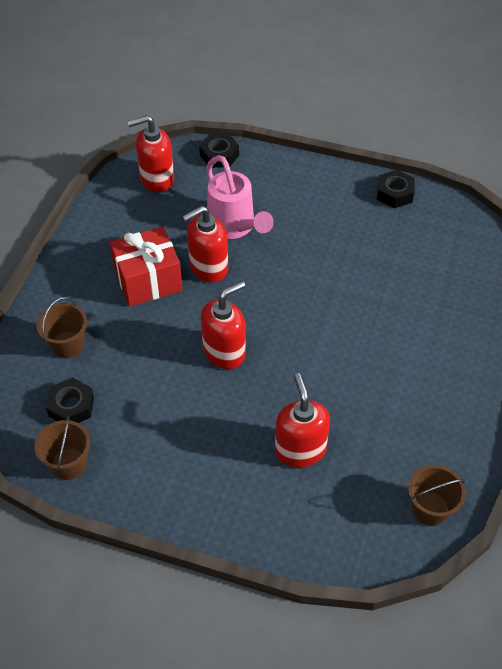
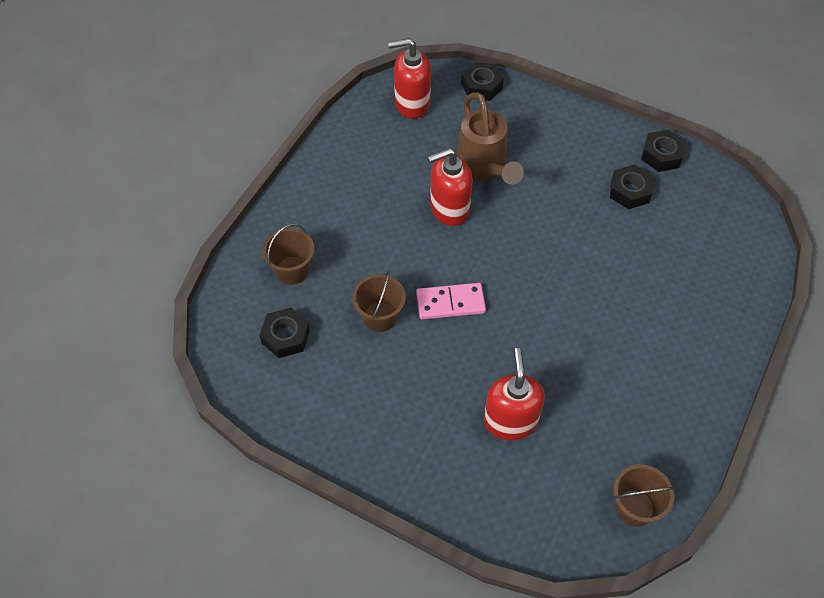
camera: 10 degrees right, 5 degrees up
(68, 464) = (274, 396): brown bucket -> brown bucket (379, 317)
(148, 280) = (384, 213): red gift -> none
(224, 351) = (450, 303): red soap dispenser -> pink domino
(234, 227) = (484, 168): pink watering can -> brown watering can
(372, 229) = (629, 191): none -> black nut

